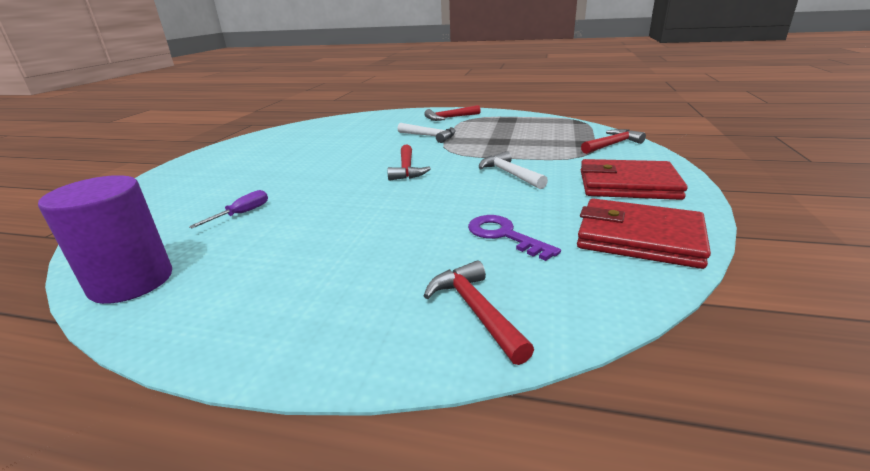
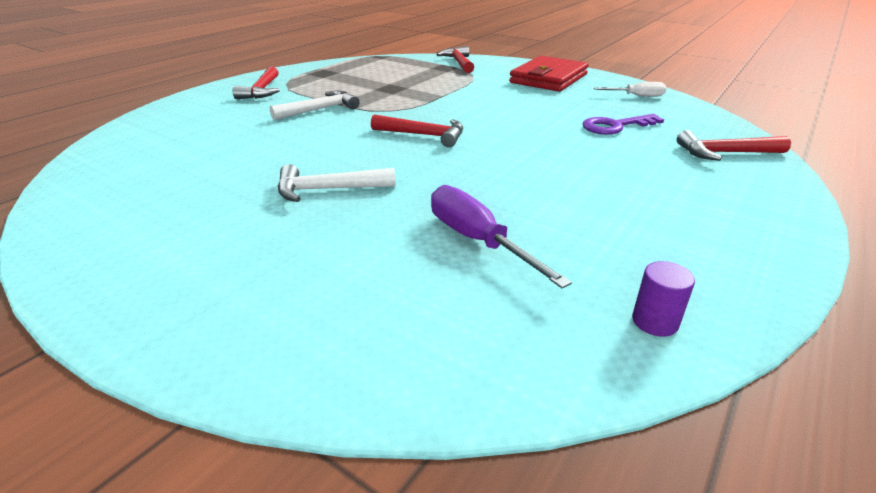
camera: 70 degrees left, 5 degrees up
(131, 282) = (655, 321): purple cylinder -> purple cylinder, size x0.42
(242, 214) = (477, 241): purple screwdriver -> purple screwdriver, size x1.55
(510, 174) = (489, 102): white hammer -> white hammer (328, 189)
(639, 238) = (637, 96): red wallet -> white screwdriver

